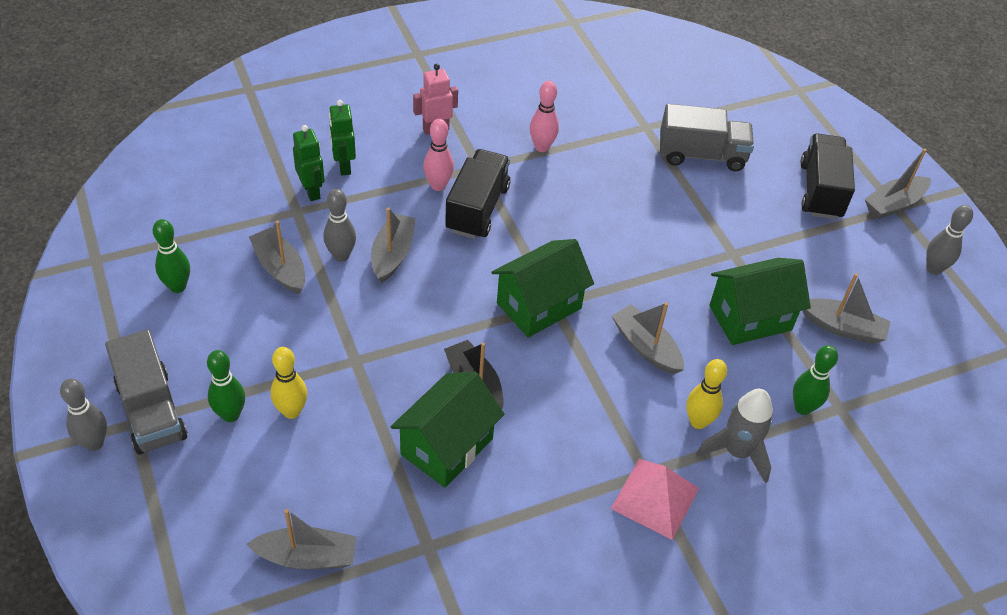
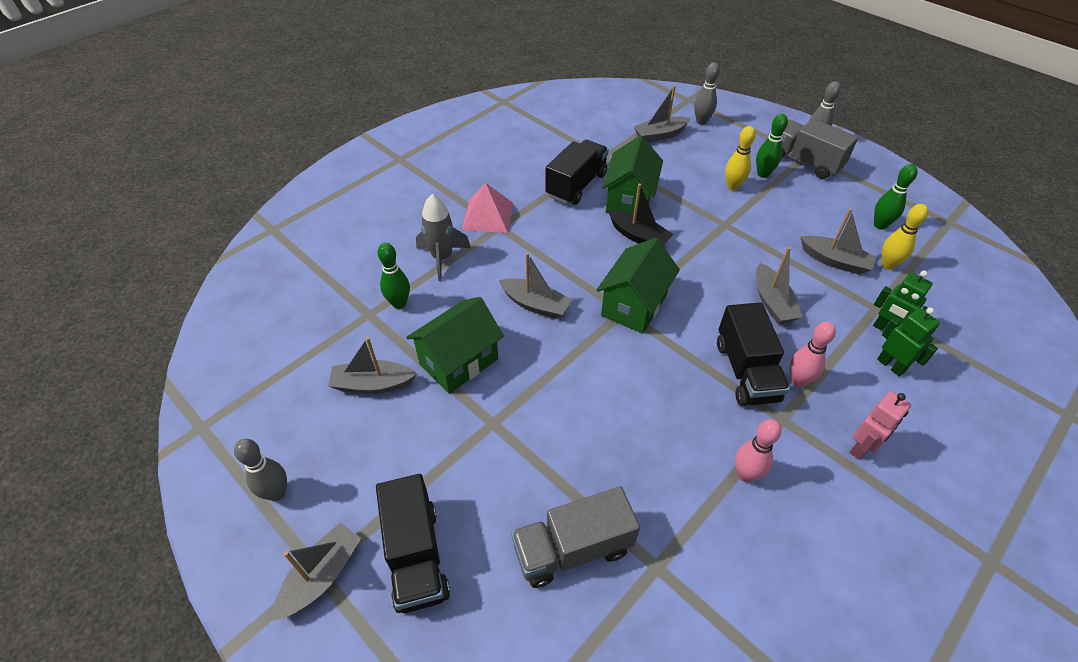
camera: 160 degrees right, 0 degrees up
(341, 255) = (806, 286): grey bowling pin -> grey bowling pin (701, 121)
(504, 504) = (576, 185): none -> black truck
(698, 422) = (476, 267): yellow bowling pin -> yellow bowling pin (887, 265)

